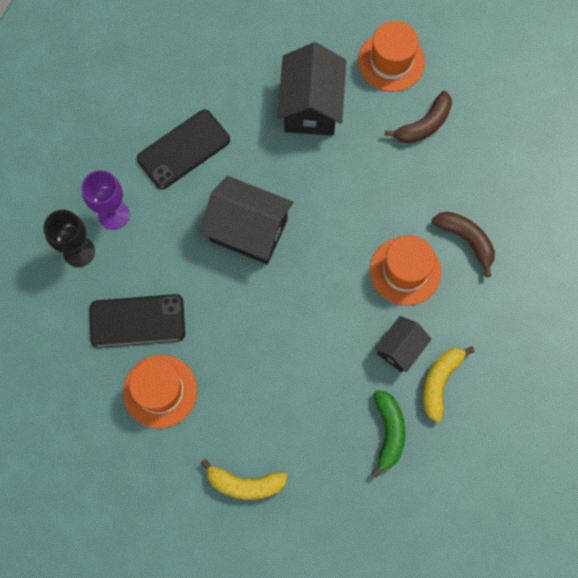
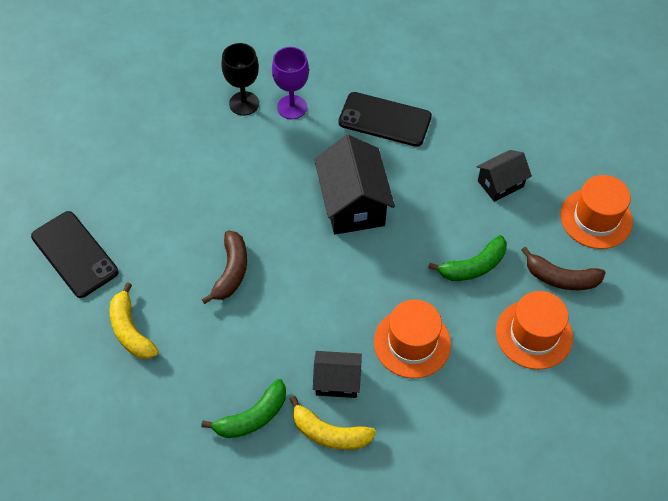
camera: 55 degrees right, 15 degrees down
(137, 321) = (216, 174): black phone -> black phone (74, 254)
(160, 391) = (169, 223): orange hat -> orange hat (534, 334)
(311, 106) = (500, 184): black house -> black house, size x0.58
(370, 179) = (473, 266): none -> green banana
(439, 382) = (329, 433): yellow banana -> yellow banana turned 150 degrees counterclockwise
(466, 240) = (481, 376): brown banana -> brown banana (231, 271)

